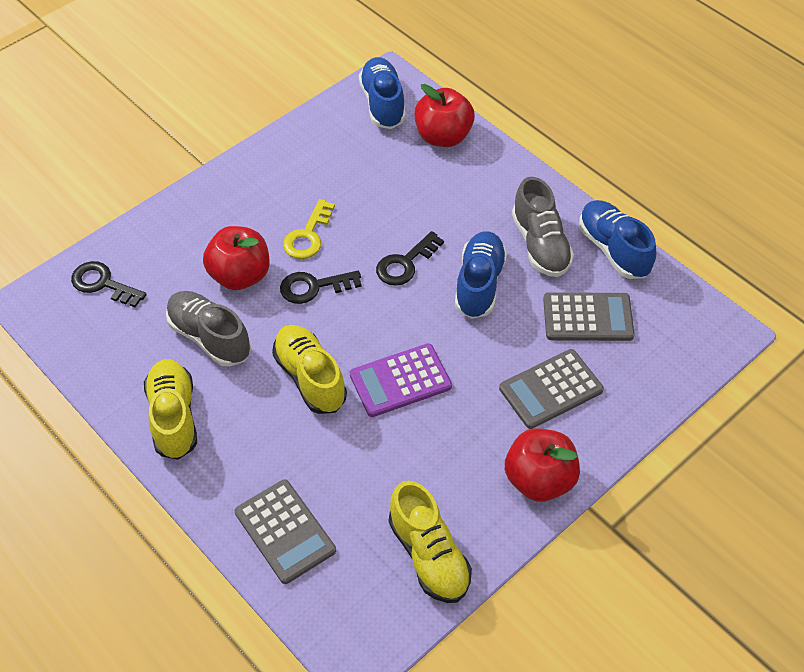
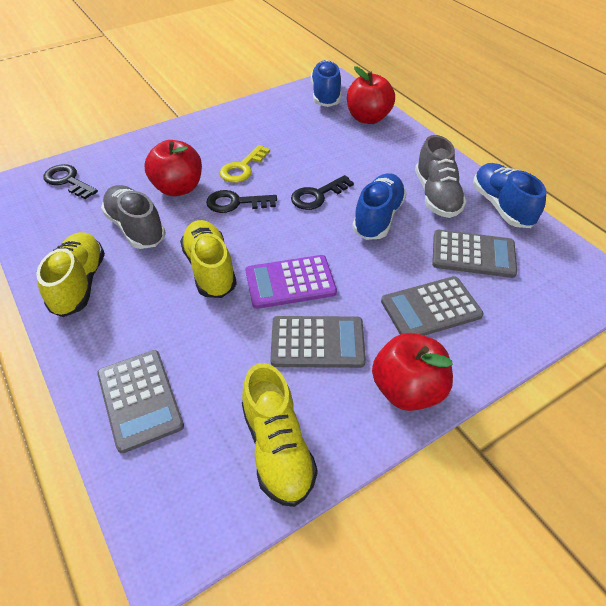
camera: 10 degrees right, 5 degrees down
(443, 445) = (317, 342): none -> grey calculator

